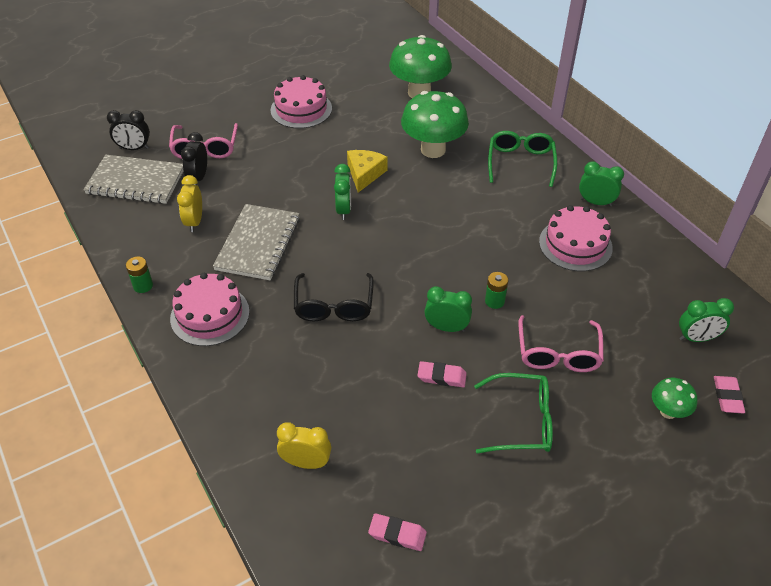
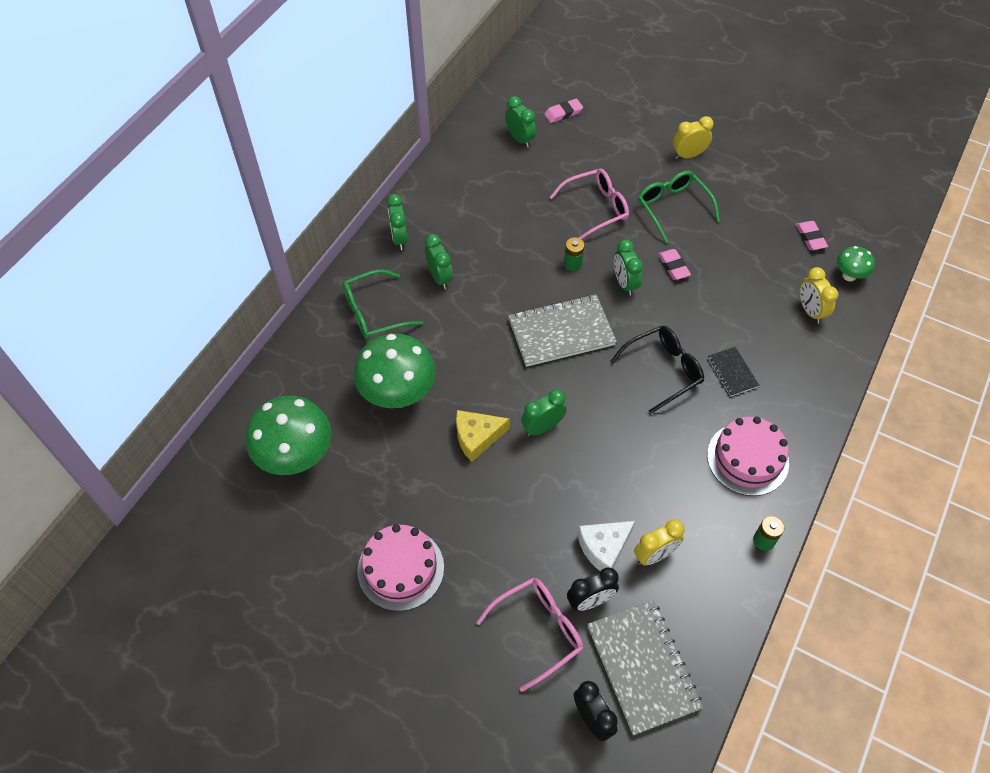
camera: 120 degrees left, 10 degrees up
(225, 199) = (604, 548): none -> white cheese
(258, 244) = (639, 475): grey notebook -> grey notebook (561, 332)
(293, 353) = (732, 372): none -> black notebook
(534, 210) = (439, 277): none -> green clock
(575, 244) = (466, 235): pink cake -> none
(599, 486) = (688, 155): none -> yellow clock
(668, 411) = (600, 138): green mushroom -> green mushroom (849, 275)

